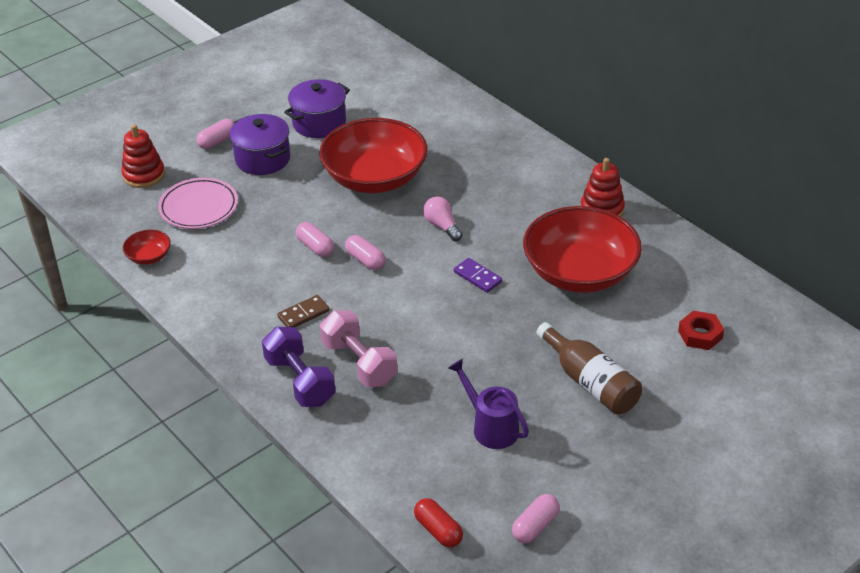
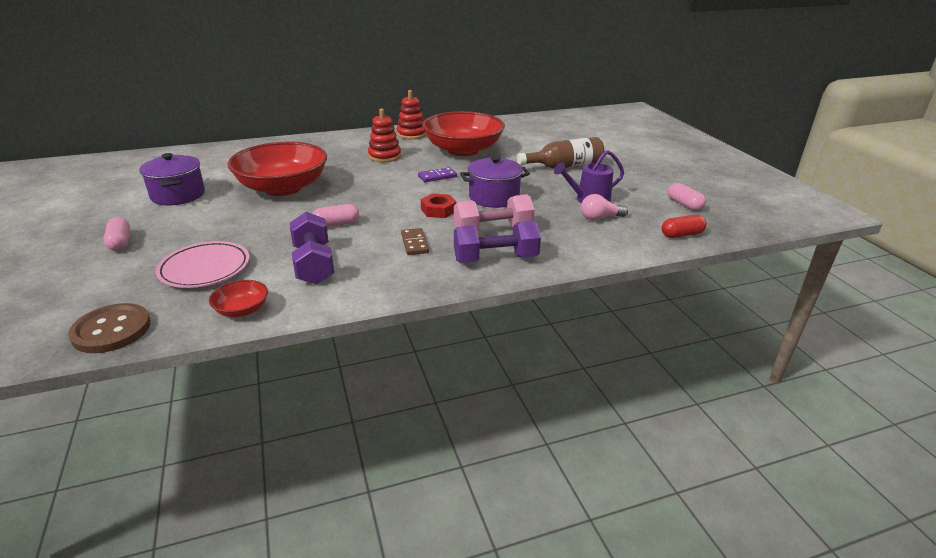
camera: 70 degrees left, 10 degrees down
(100, 207) = (111, 330): none -> brown button
(144, 175) = (101, 292): red stacking toy -> red stacking toy (384, 156)
(233, 265) = (314, 264): none -> purple dumbbell
(263, 159) = (185, 226): purple pot -> purple pot (494, 197)
(365, 260) = (376, 208): pink capsule -> none
(442, 226) = (370, 177): pink light bulb -> pink light bulb (600, 218)
(700, 334) = (543, 135): red nut -> red nut (438, 210)

